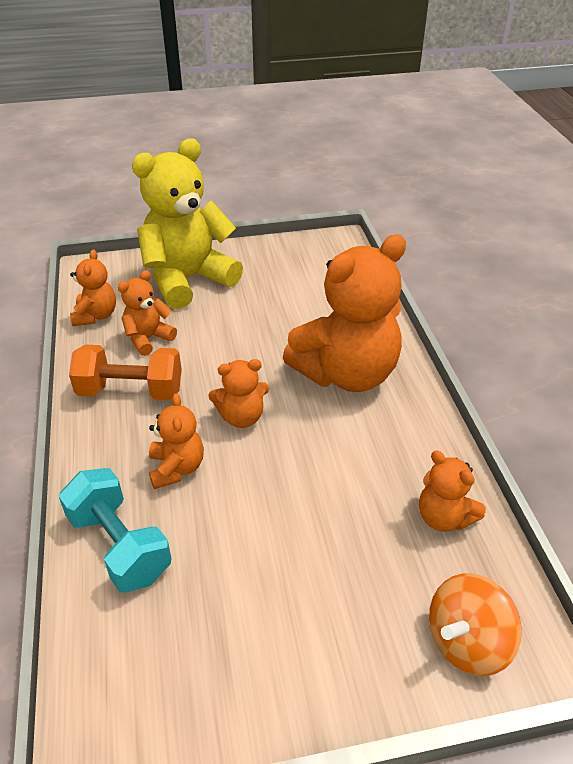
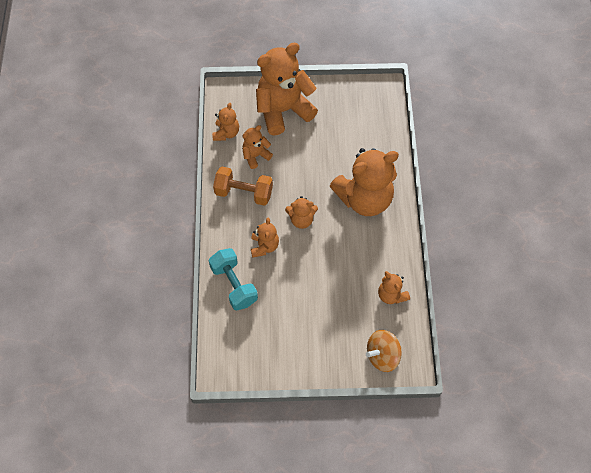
camera: 10 degrees right, 20 degrees up
(188, 280) = (283, 110): yellow teddy bear -> orange teddy bear

